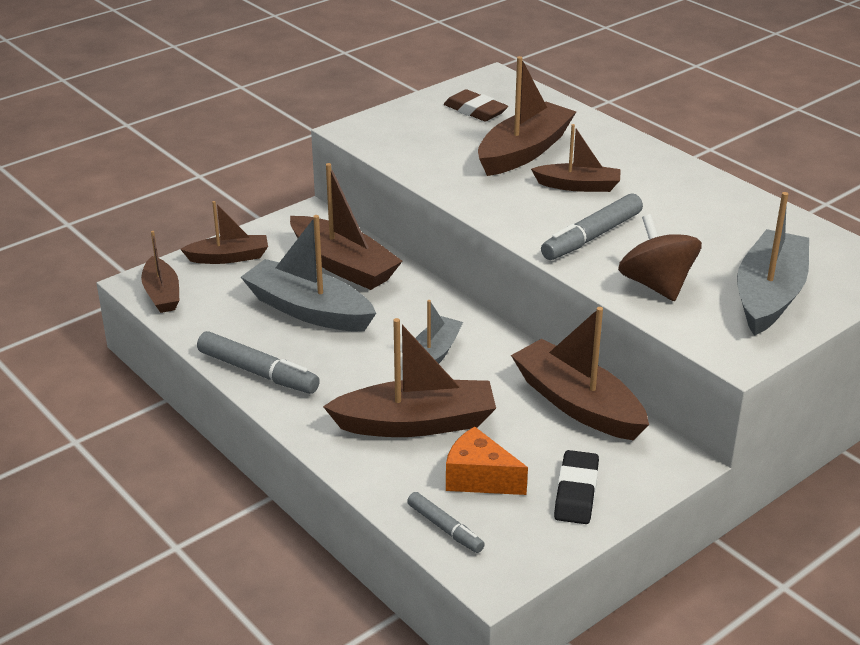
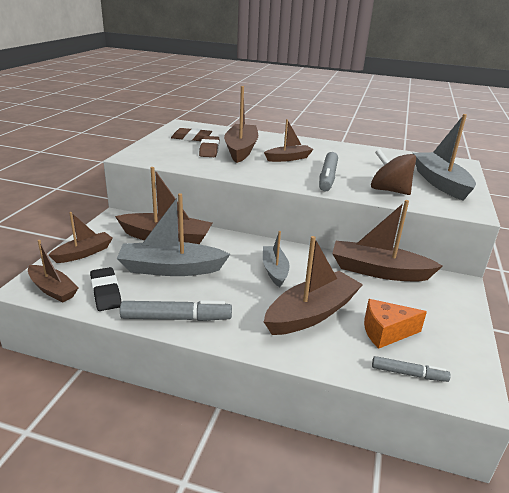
camera: 35 degrees left, 5 degrees down
(475, 141) = (209, 150): none -> brown eraser
(576, 492) = (441, 319): black eraser -> black eraser (106, 292)

